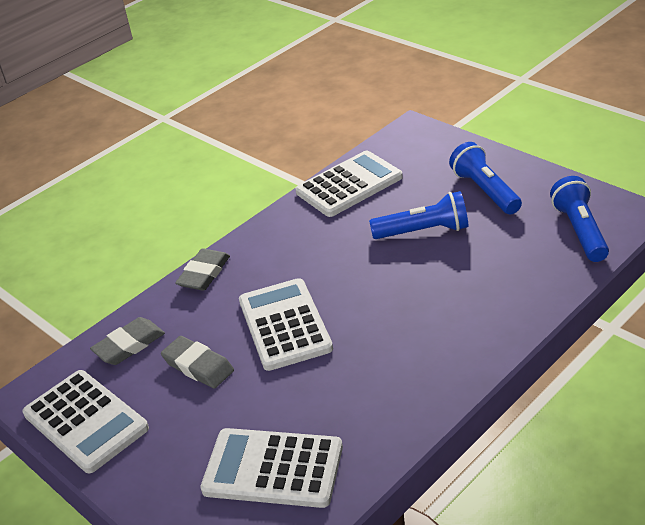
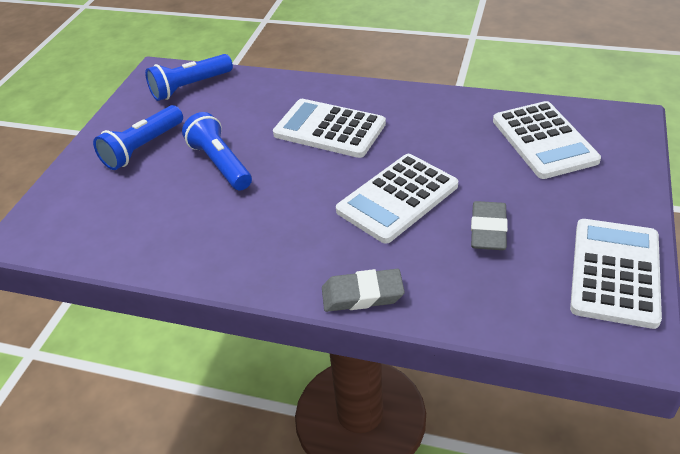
camera: 120 degrees left, 5 degrees up
(129, 345) = (505, 298): grey eraser -> none
(349, 185) = (152, 244): white calculator -> white calculator (329, 129)

